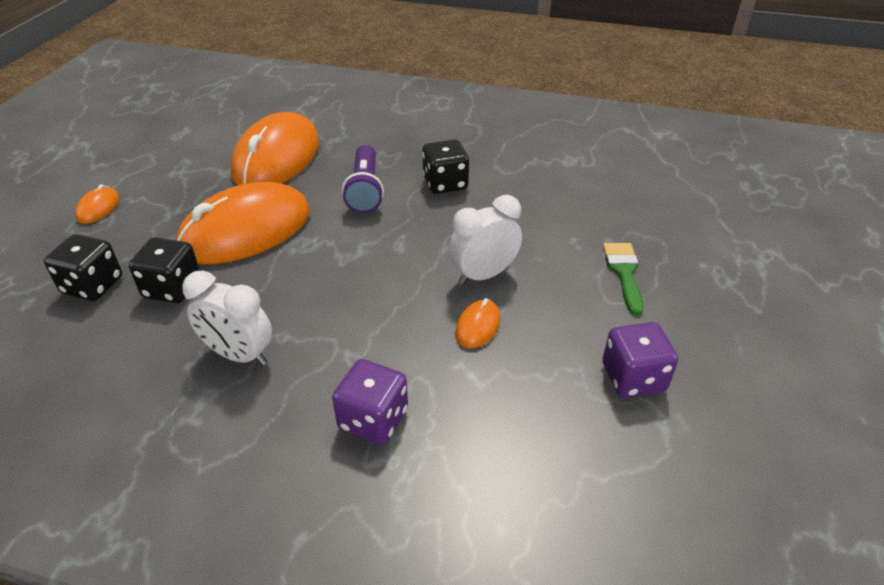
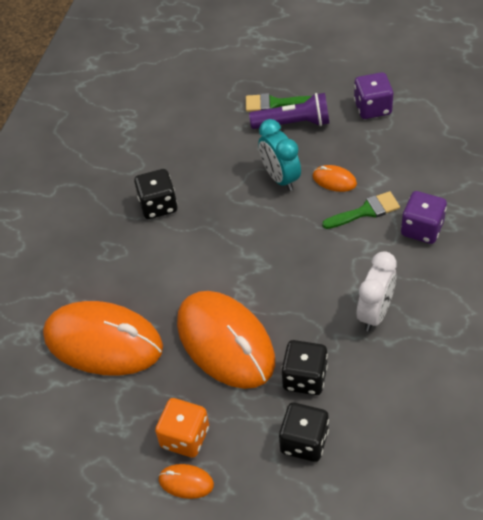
camera: 85 degrees left, 10 degrees up
(146, 206) = (185, 437): none -> orange dice
(365, 190) = (166, 261): purple flashlight -> purple flashlight (293, 123)
(416, 356) = (365, 211): none -> green brush
(483, 275) = (280, 178): white clock -> turquoise clock

